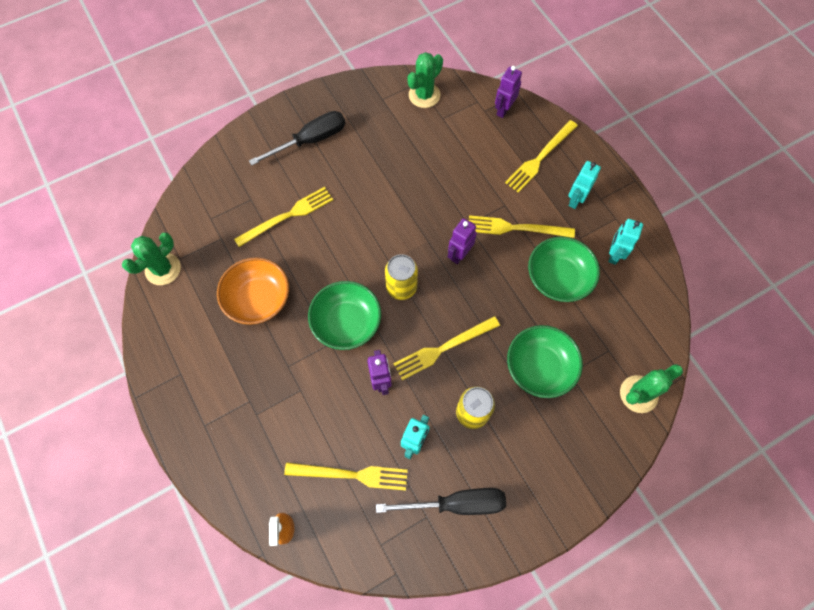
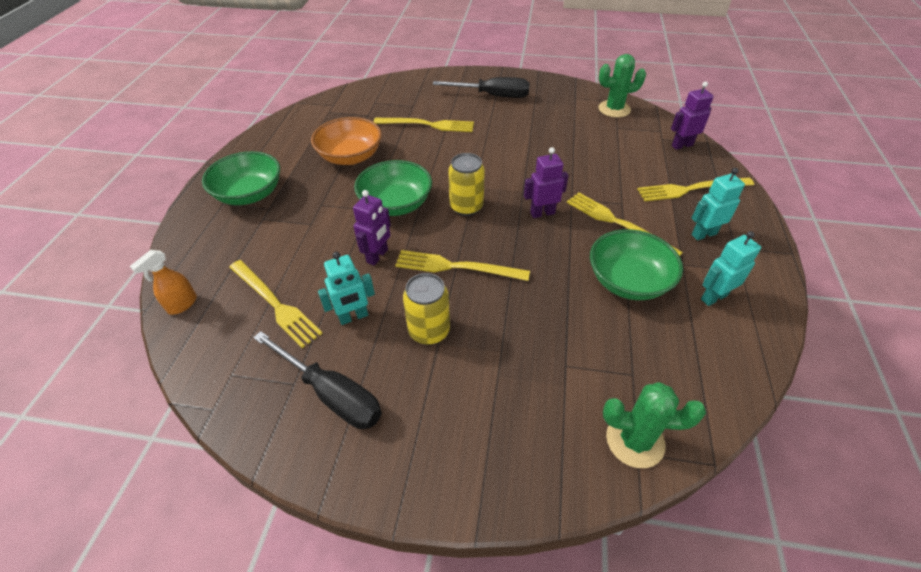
camera: 40 degrees right, 20 degrees down
(163, 269) = (312, 111): green cactus -> none
(539, 367) = (536, 339): green bowl -> green bowl (250, 194)

